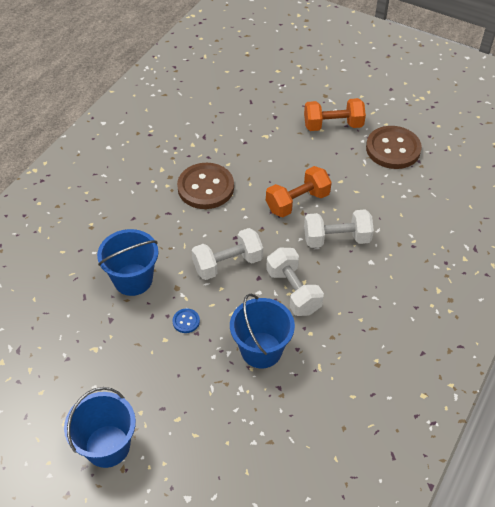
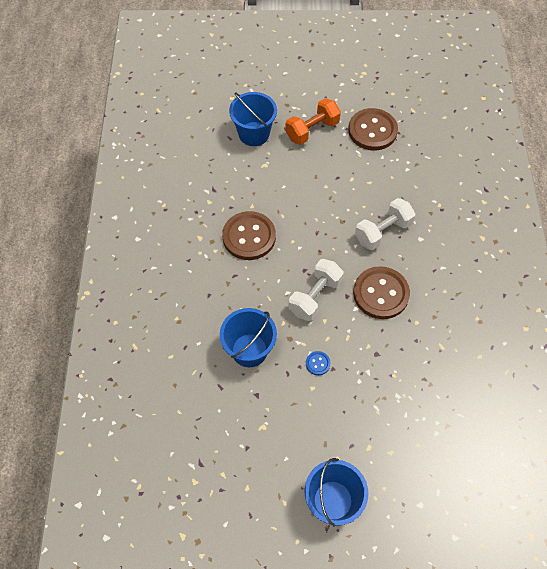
camera: 30 degrees left, 10 degrees up
(261, 350) = (391, 356): blue bucket -> blue bucket (254, 134)
(293, 291) = (381, 294): white dumbbell -> brown button
(297, 202) = (331, 214): orange dumbbell -> none

